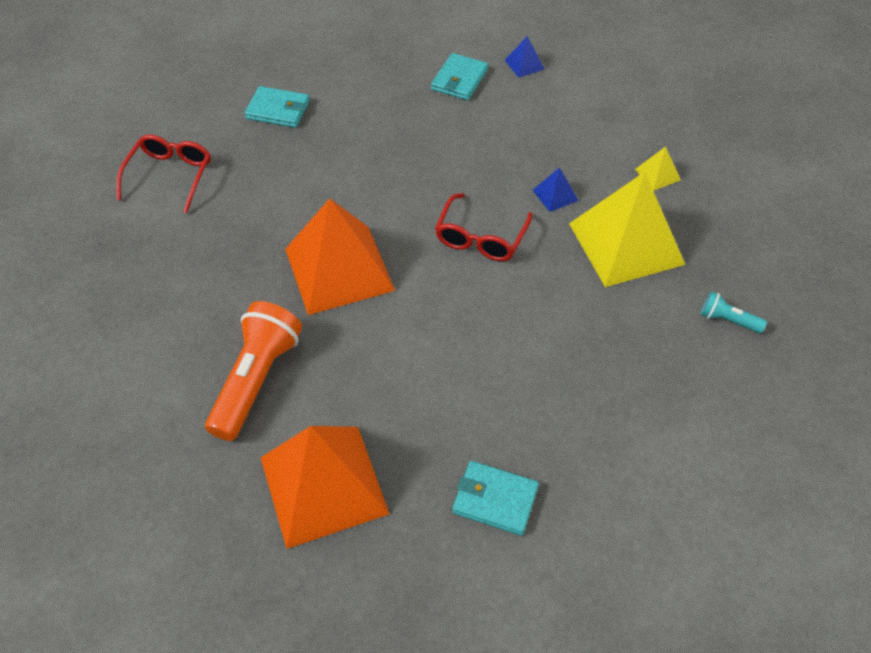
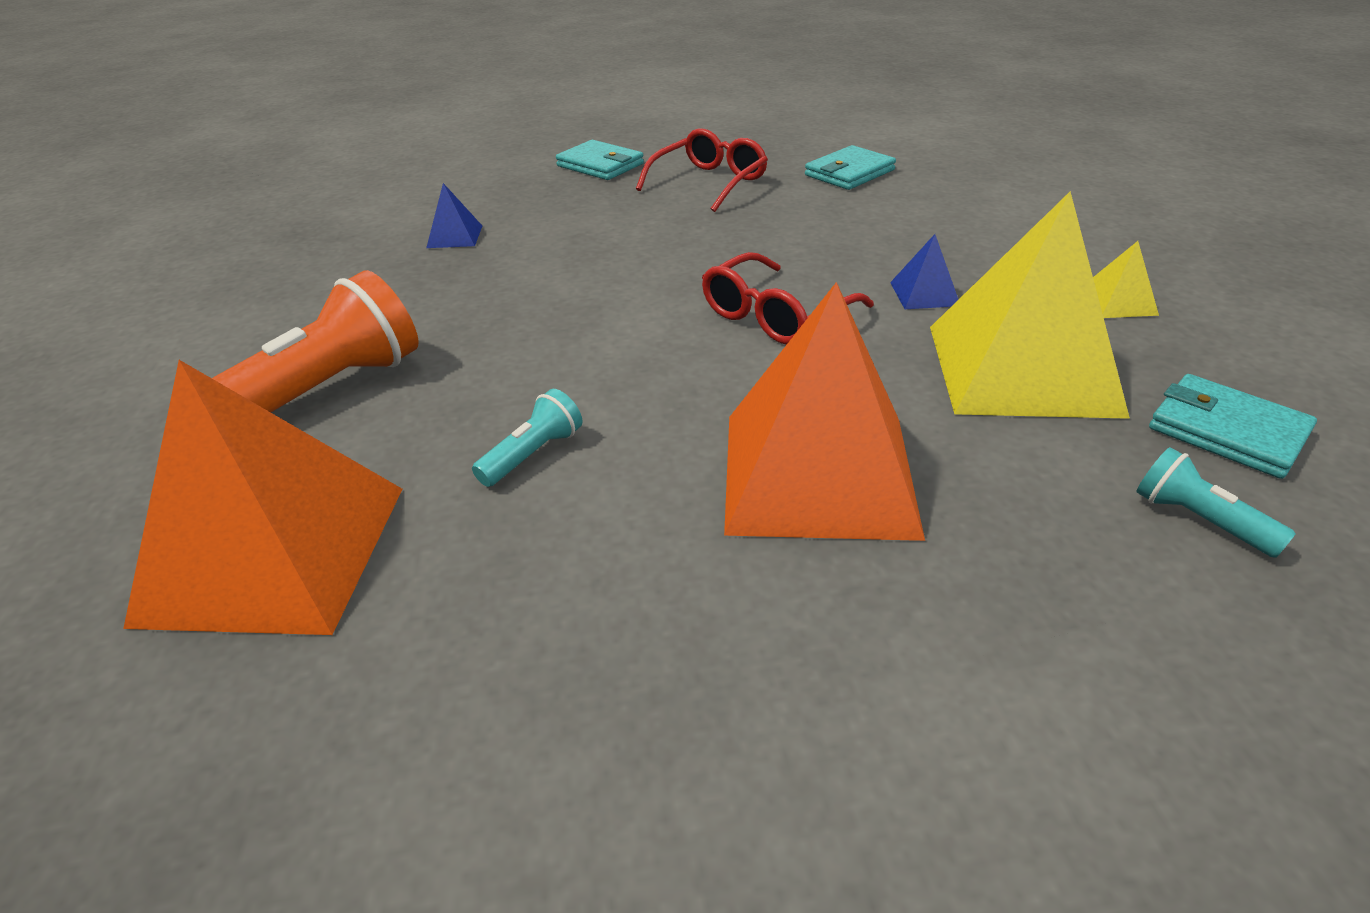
camera: 25 degrees right, 15 degrees down
(170, 176) = (428, 194): red glasses -> red glasses (709, 182)
(339, 269) = (545, 307): orange pyramid -> orange pyramid (818, 473)
(410, 382) = (532, 454): none -> turquoise flashlight
(495, 500) = (537, 681): turquoise wallet -> turquoise wallet (1227, 431)
(524, 64) = (950, 172): blue pyramid -> blue pyramid (455, 236)

